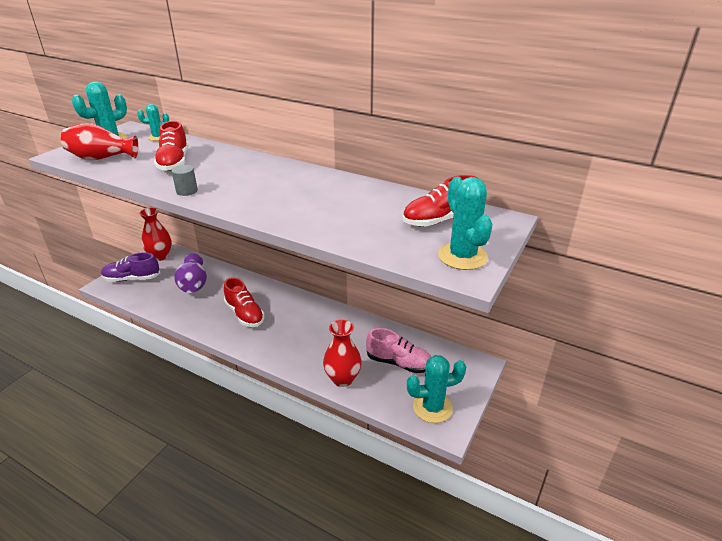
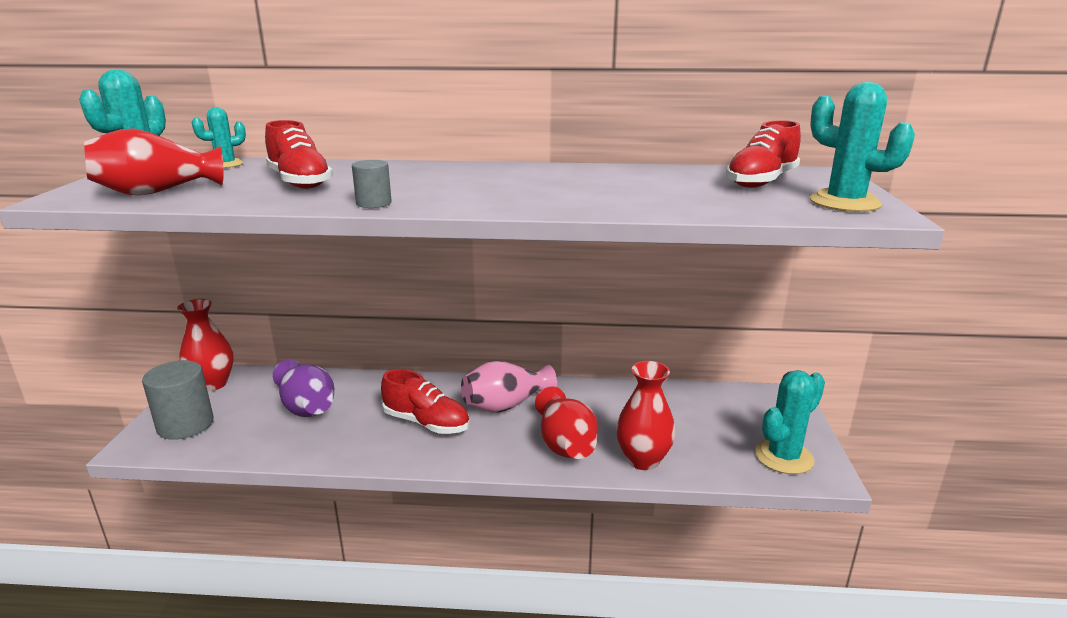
camera: 25 degrees left, 10 degrees down
(132, 279) = (185, 425): purple shoe -> grey cylinder
(296, 316) = (506, 405): none -> pink vase
(307, 353) = (565, 444): none -> red vase
(399, 363) = (694, 421): pink shoe -> none

